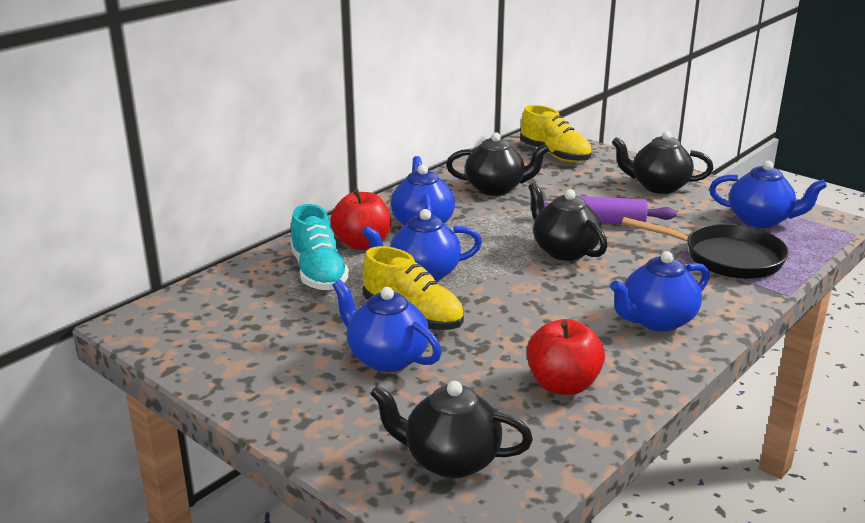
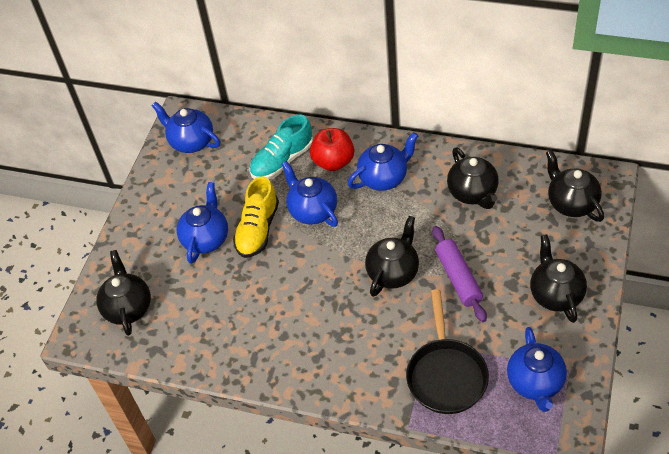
camera: 70 degrees right, 25 degrees up
(555, 155) = (571, 203): yellow shoe -> black teapot
(563, 385) = (220, 331): red apple -> none
(657, 320) = (323, 357): blue teapot -> blue teapot (191, 142)

